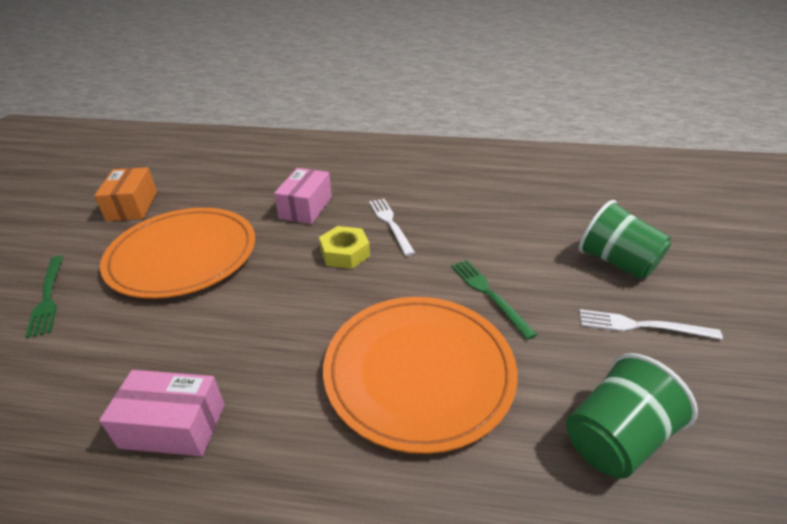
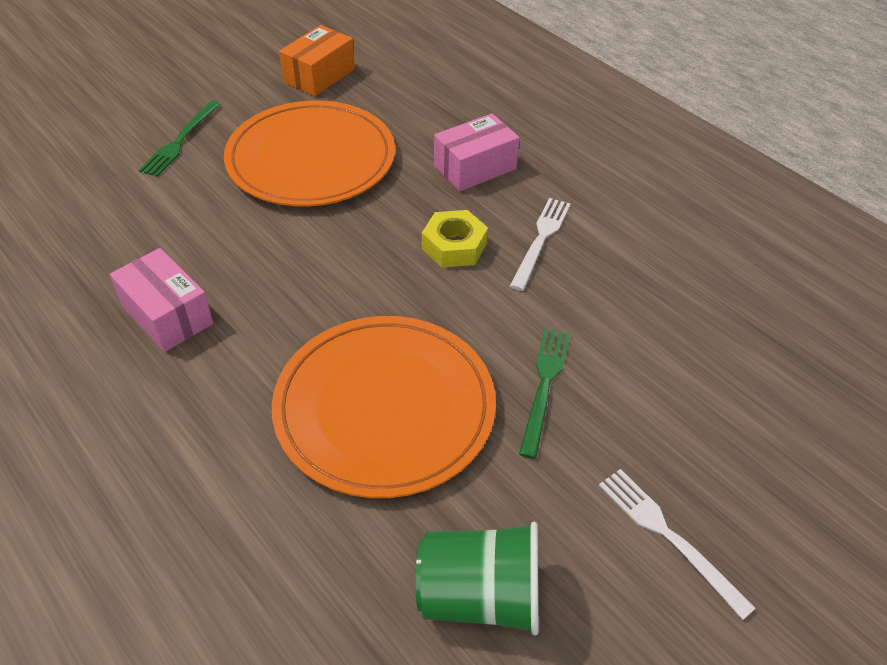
camera: 40 degrees right, 10 degrees up
(616, 262) = (751, 455): green cup -> none

